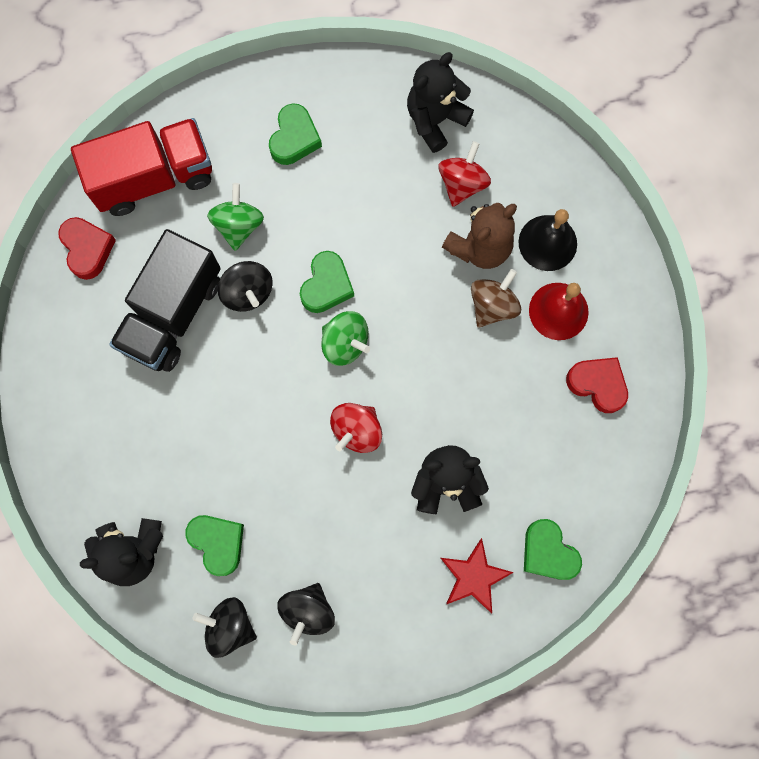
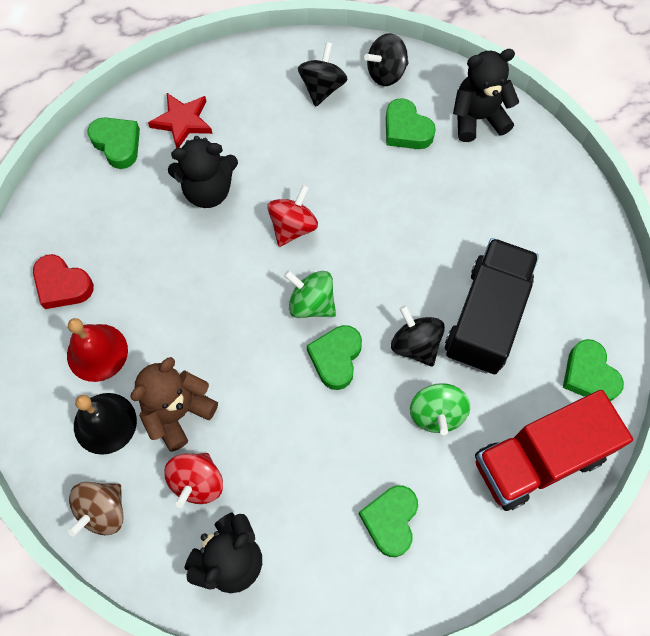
camera: 175 degrees right, 10 degrees down
(87, 249) = (589, 375): red heart -> green heart
(229, 626) = (386, 73): black spinning top -> black spinning top turned 135 degrees clockwise
(492, 305) = (164, 352): brown spinning top -> brown spinning top (103, 511)

